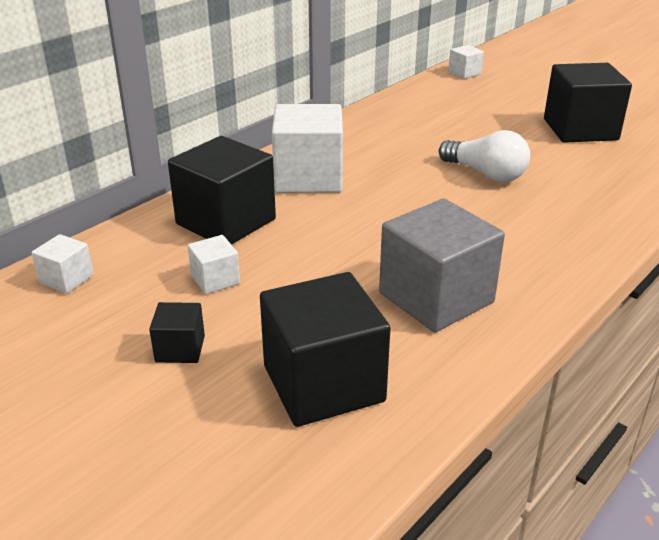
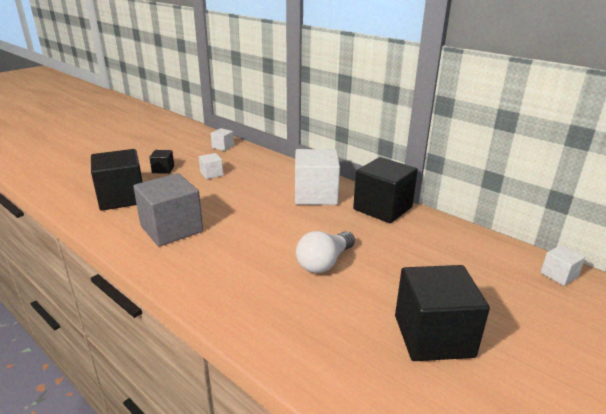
camera: 90 degrees right, 5 degrees down
(226, 222) = (265, 174): black cube -> black cube (382, 208)

